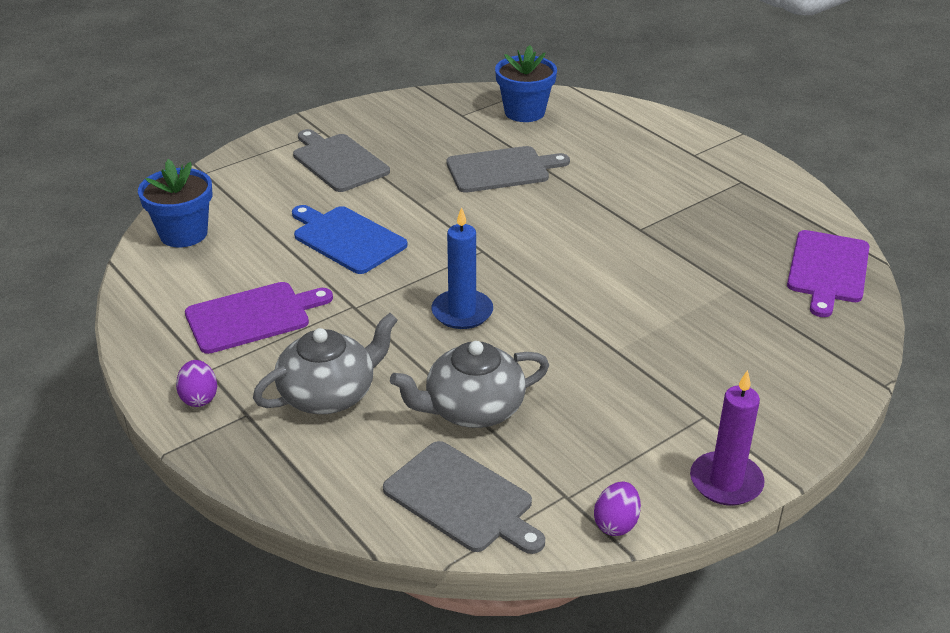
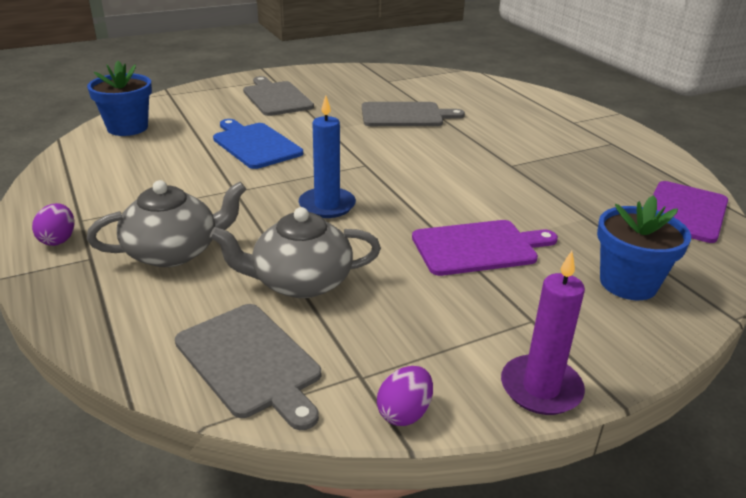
camera: 10 degrees right, 5 degrees down
(252, 316) = (144, 187): purple cutting board -> purple cutting board (478, 247)
(524, 112) = (439, 84): blue flower pot -> blue flower pot (628, 283)

